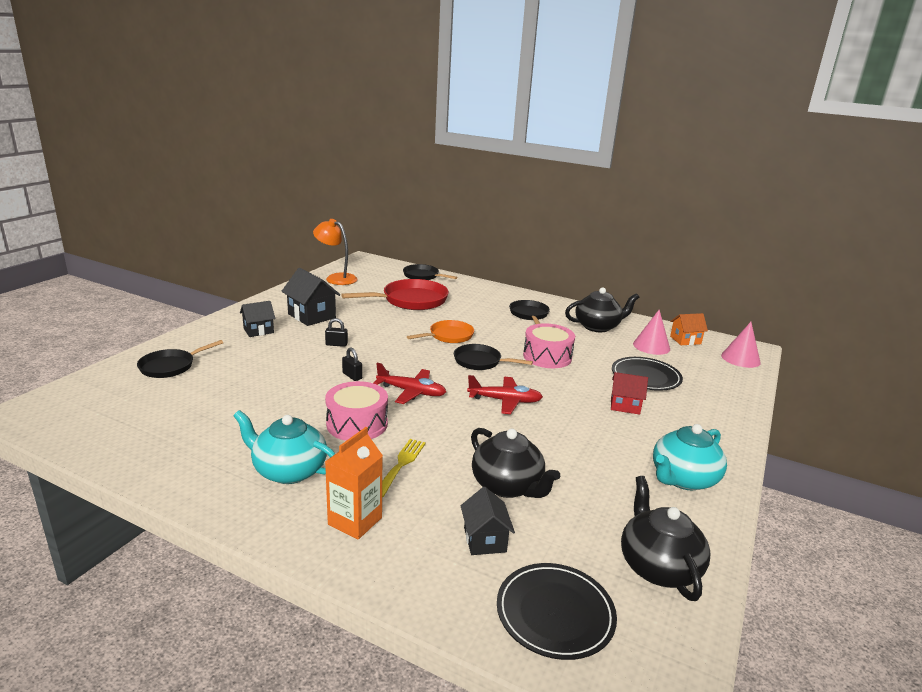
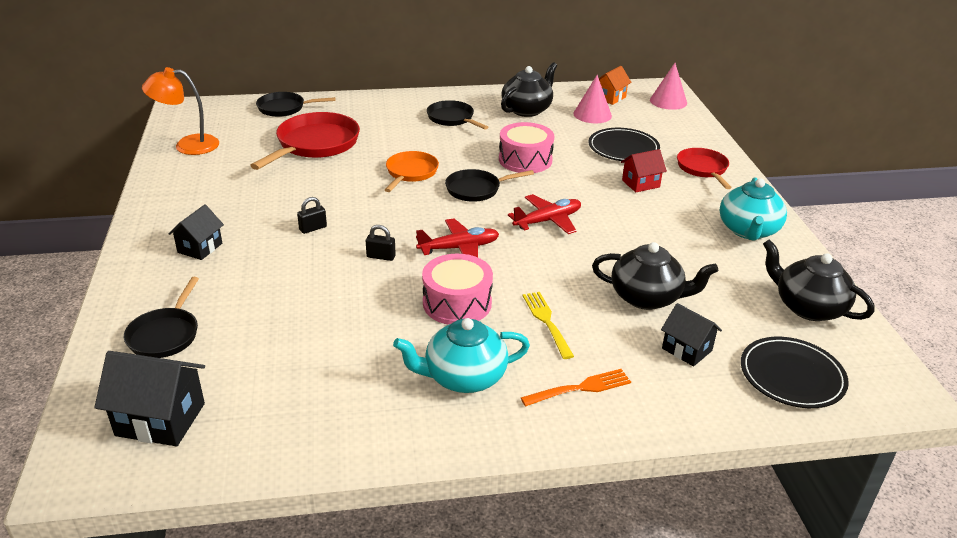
camera: 35 degrees left, 10 degrees up
(312, 316) = (234, 205): black house -> black house (160, 419)
(355, 521) = (580, 388): orange carton -> orange fork
(704, 416) = (703, 169): none -> red pan

